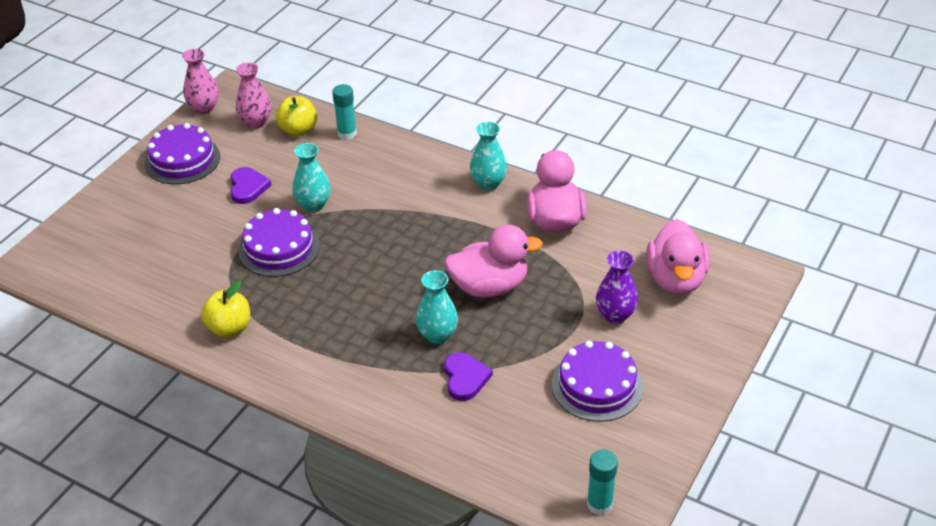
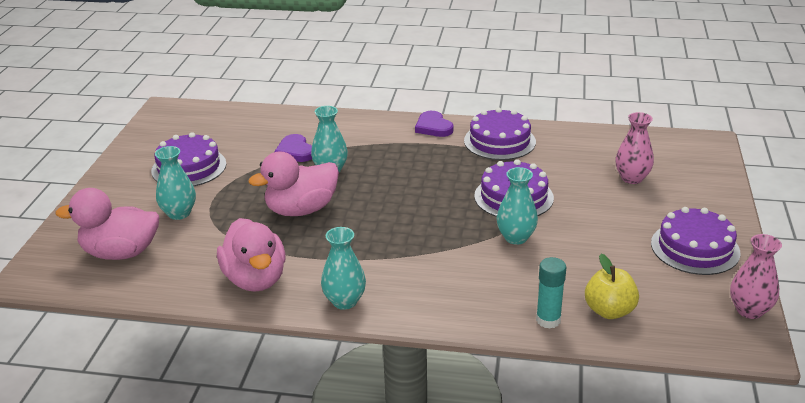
camera: 160 degrees right, 10 degrees down
(229, 328) = (499, 141): yellow apple -> purple cake
(248, 187) = (597, 238): purple heart -> purple heart (433, 127)
(256, 122) = (668, 308): pink vase -> pink vase (632, 178)
(599, 504) = (178, 115): turquoise glue stick -> none
(615, 315) = (179, 213): purple vase -> turquoise vase
(675, 279) = (121, 253): pink duck -> pink duck turned 75 degrees counterclockwise

